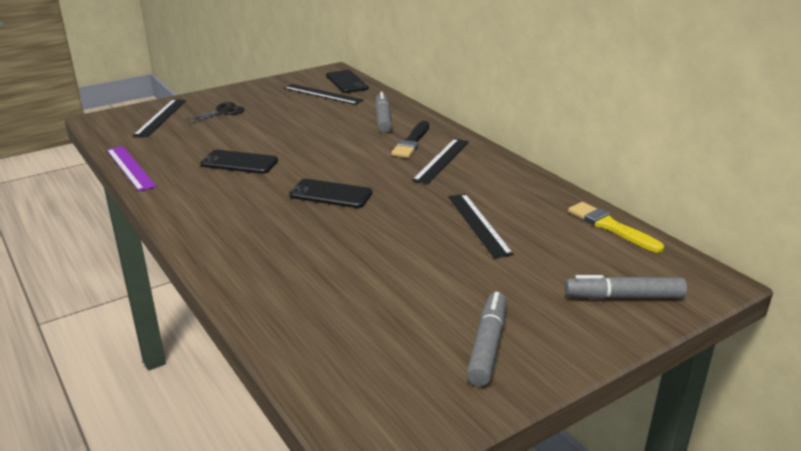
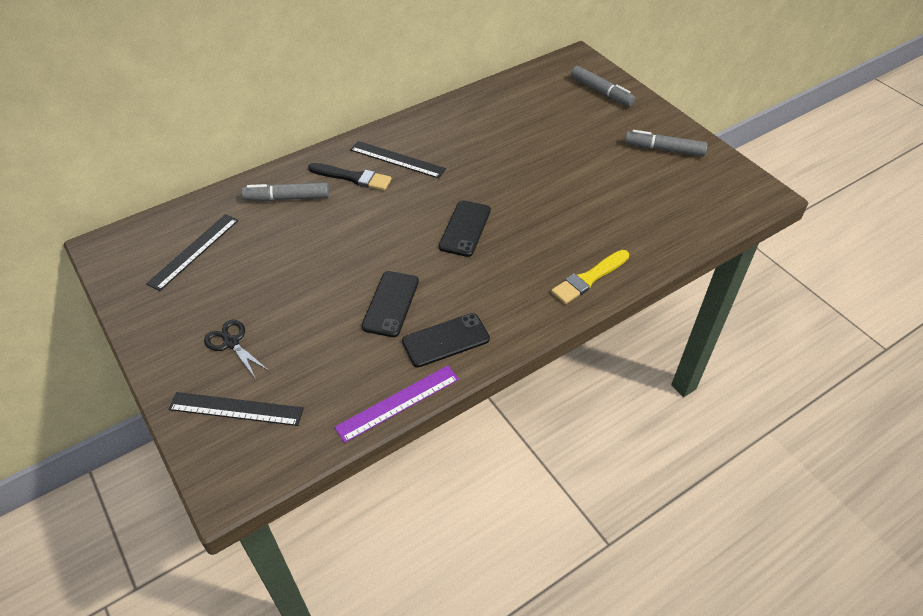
camera: 90 degrees left, 20 degrees up
(347, 82) = (156, 231): black phone -> black phone (445, 340)
(478, 224) = (514, 144): black ruler -> none
(611, 227) = (514, 84): yellow brush -> yellow brush (589, 278)
(623, 297) = (601, 92): grey marker -> grey marker turned 45 degrees counterclockwise

